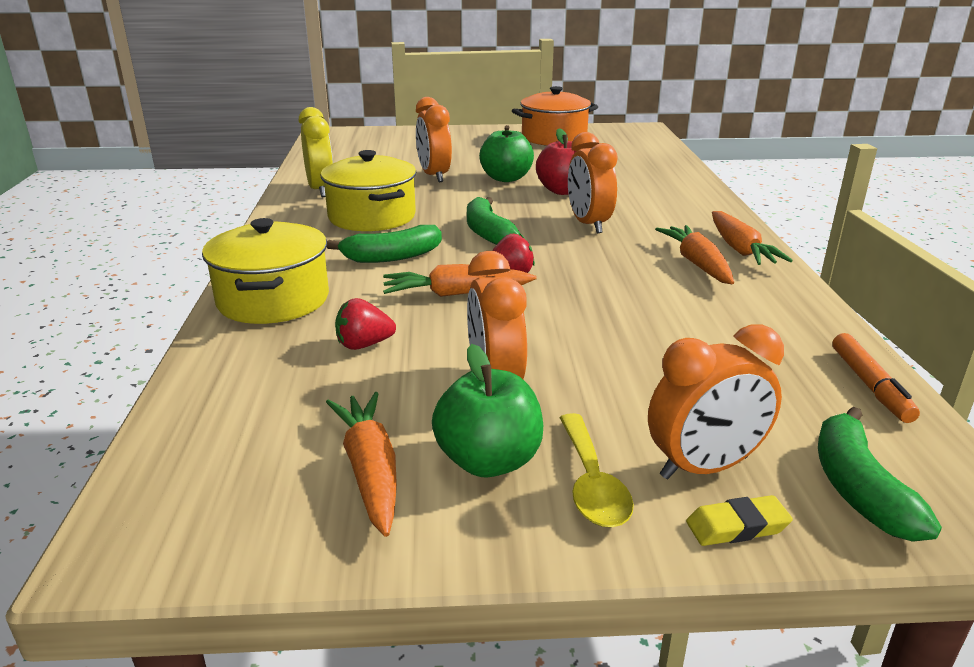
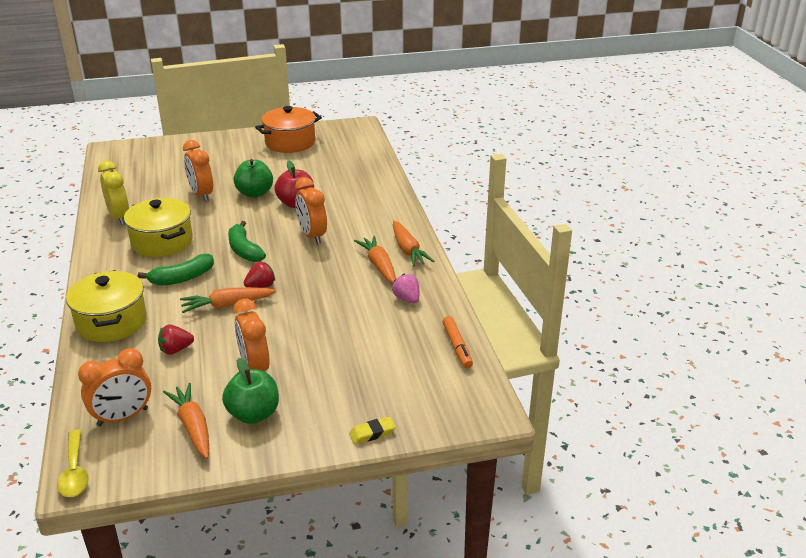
camera: 10 degrees left, 5 degrees up
(592, 483) = (305, 420): yellow spoon -> yellow spoon (75, 472)
(704, 467) = (362, 405): orange clock -> orange clock (123, 417)
(754, 309) = (407, 299): none -> pink strawberry
(858, 488) = (433, 407): green banana -> none

